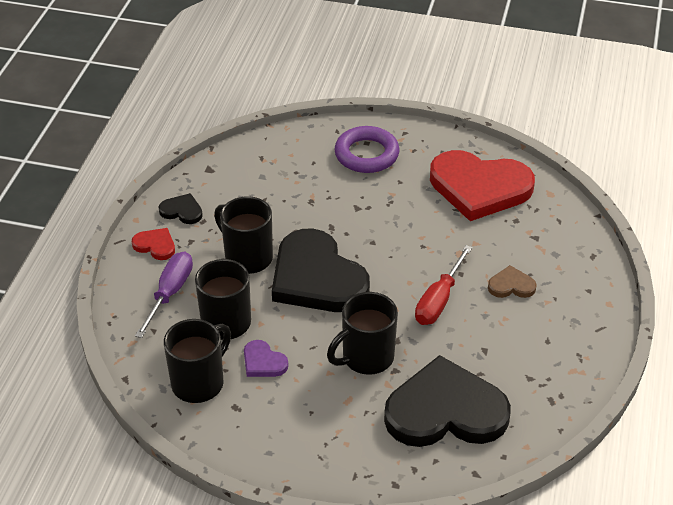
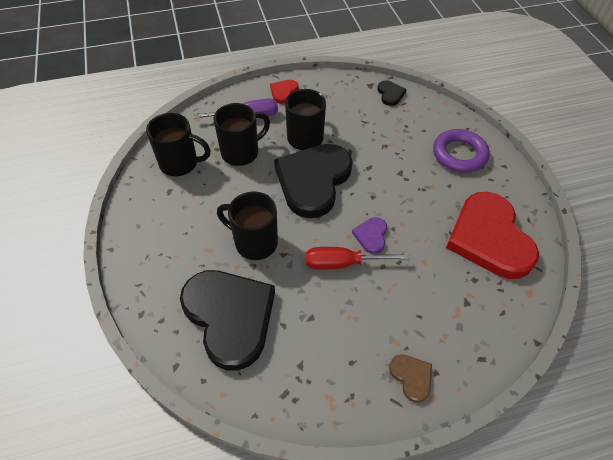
camera: 60 degrees right, 10 degrees up
(155, 245) = (283, 92): red heart -> red heart turned 150 degrees counterclockwise
(182, 211) = (322, 90): black heart -> black heart (390, 94)
(263, 362) = (216, 187): purple heart -> purple heart (371, 236)
(511, 285) = (396, 307): brown heart -> brown heart (411, 377)

